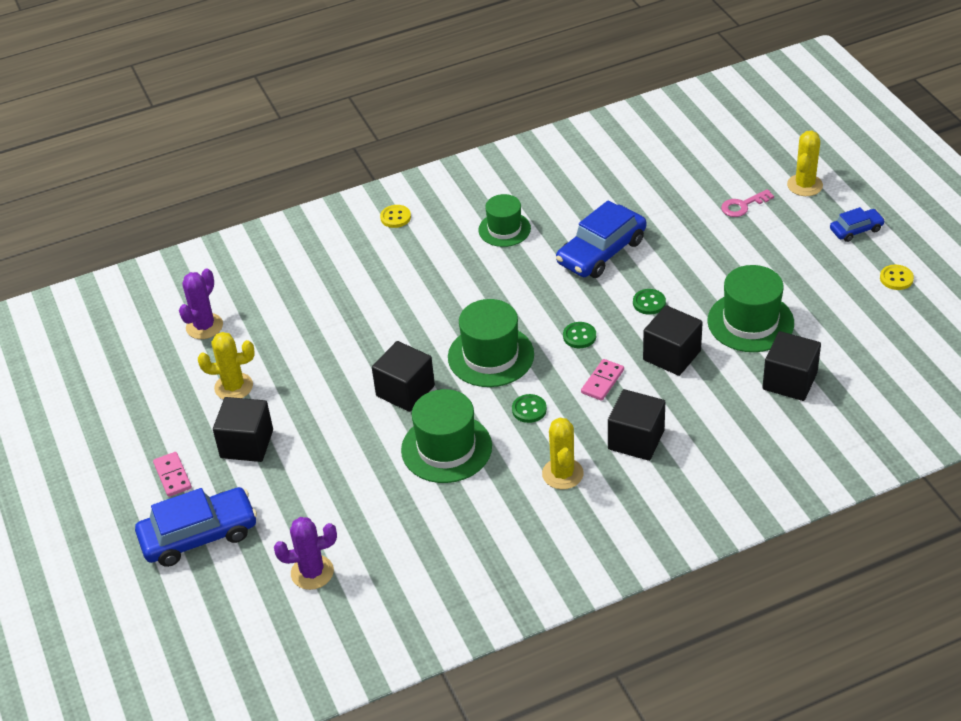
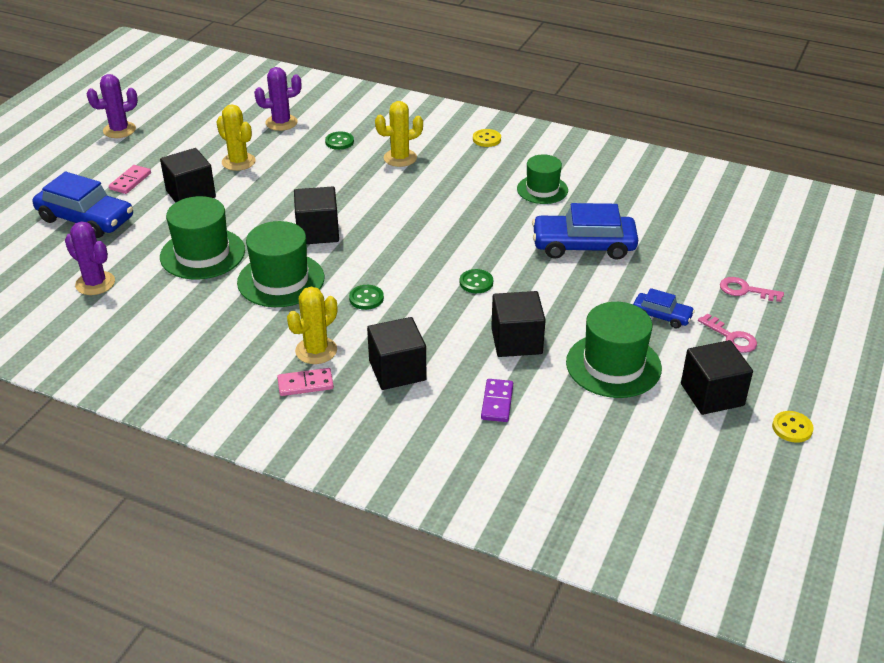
camera: 45 degrees right, 5 degrees down
(68, 443) = (119, 130): none -> purple cactus
(491, 356) = (401, 251): green hat -> green hat (202, 254)
(602, 381) = (441, 319): pink domino -> pink domino (305, 384)
(649, 303) = (560, 298): green button -> green button (339, 142)
(727, 405) = (497, 402): none -> purple domino
(783, 246) = (731, 337): none -> pink key
(789, 381) = (572, 425): black cube -> black cube (712, 394)
(804, 185) = (824, 312): yellow cactus -> yellow cactus (400, 158)
(856, 230) = (816, 370): blue car -> blue car (661, 316)

